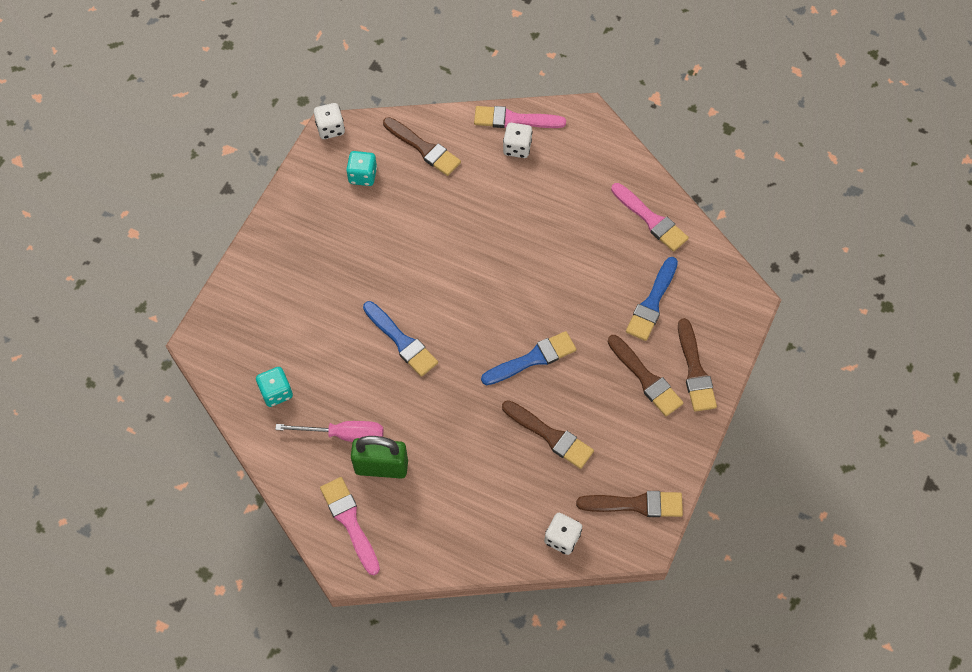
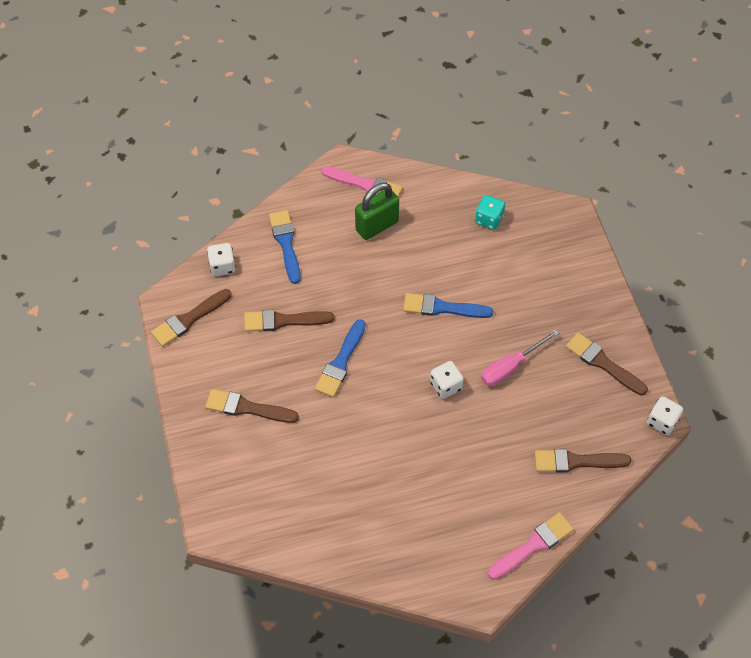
camera: 140 degrees right, 5 degrees down
(344, 434) = (419, 227): pink screwdriver -> pink screwdriver (510, 367)
(362, 175) = (596, 403): turquoise dice -> none
(517, 148) = (506, 520): white dice -> white dice (446, 386)
(651, 219) = (343, 540): pink brush -> none
(652, 303) = (287, 469): blue brush -> blue brush (286, 243)
(695, 370) = (214, 440): brown brush -> brown brush (603, 363)

